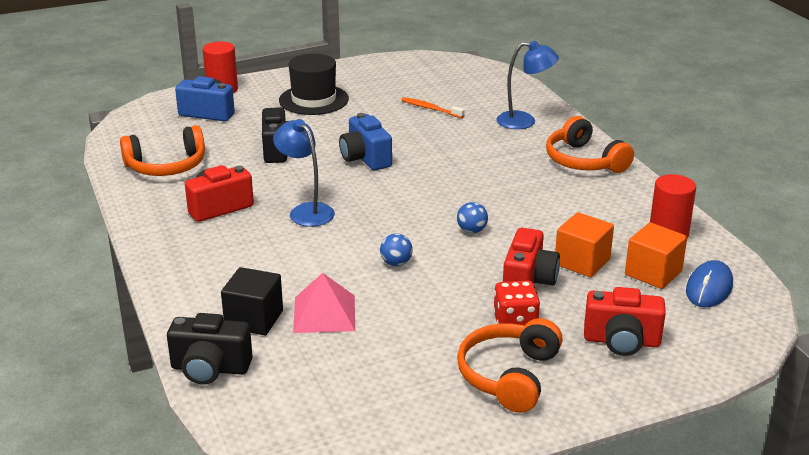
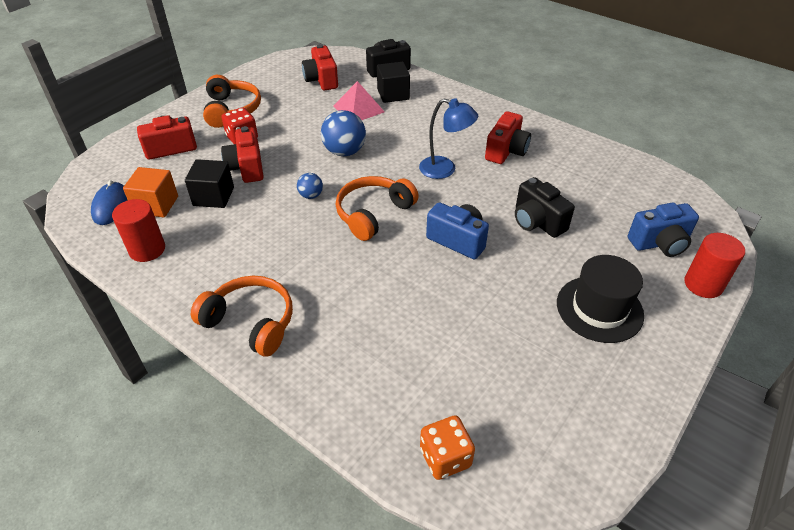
camera: 150 degrees right, 15 degrees up
(166, 166) = (594, 171): orange headphones -> orange headphones (373, 214)
(332, 384) = (321, 80): none -> red camera
(396, 263) = (344, 152): blue ball -> blue ball, size x1.86
(430, 109) = (467, 349): orange toothbrush -> none
(491, 81) = (445, 457): none -> orange dice
(524, 121) = (347, 371): blue lamp -> none
(582, 262) = (213, 196): orange cube -> black cube

